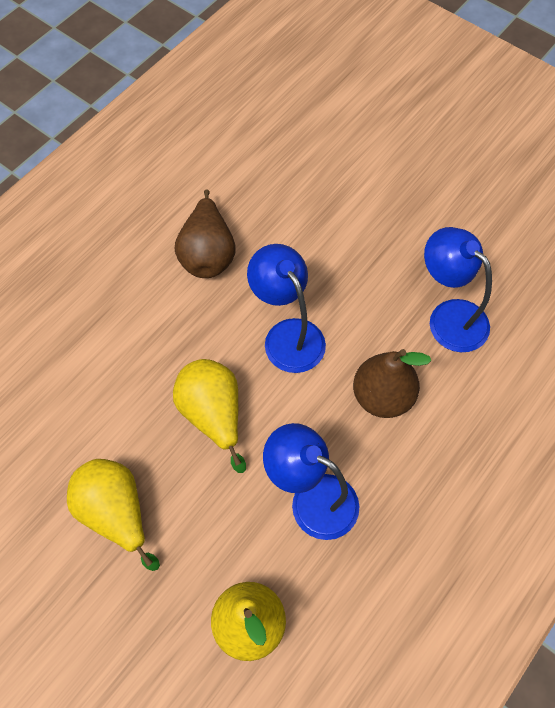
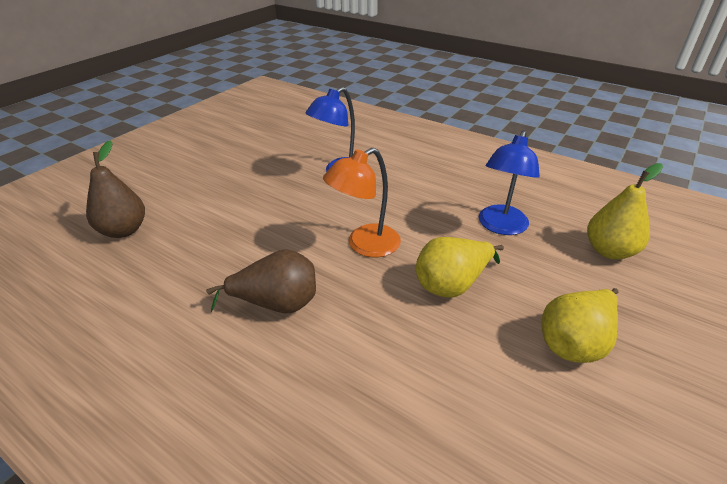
camera: 95 degrees left, 25 degrees down
(287, 335) = (364, 245): blue lamp -> orange lamp
(382, 397) = (409, 198): brown pear -> brown pear (124, 230)

